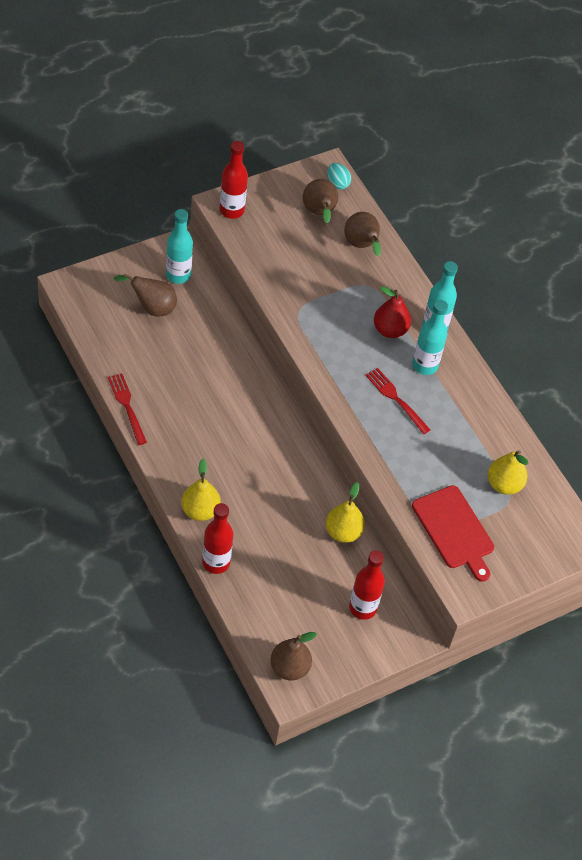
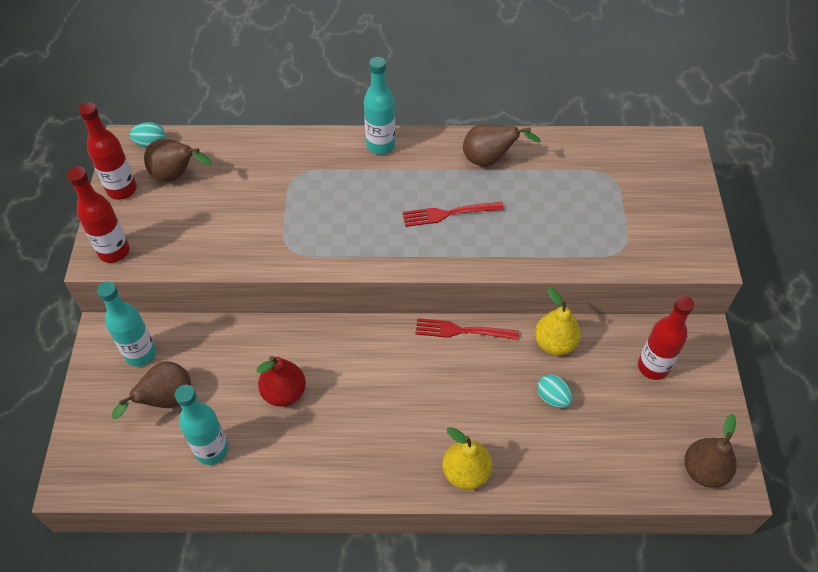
camera: 55 degrees left, 0 degrees up
(127, 406) = (284, 490): red fork -> red fork (462, 331)
(216, 562) = (541, 487): red bottle -> red bottle (122, 189)
(293, 546) = (552, 398): none -> turquoise egg
(362, 245) = (243, 159): brown pear -> brown pear (489, 160)
(390, 330) = (361, 181): red pear -> red pear (284, 392)
(425, 365) = (421, 172): turquoise bottle -> turquoise bottle (212, 450)
(454, 530) = (628, 235): red cutting board -> none
(504, 484) = (592, 173): yellow pear -> none

